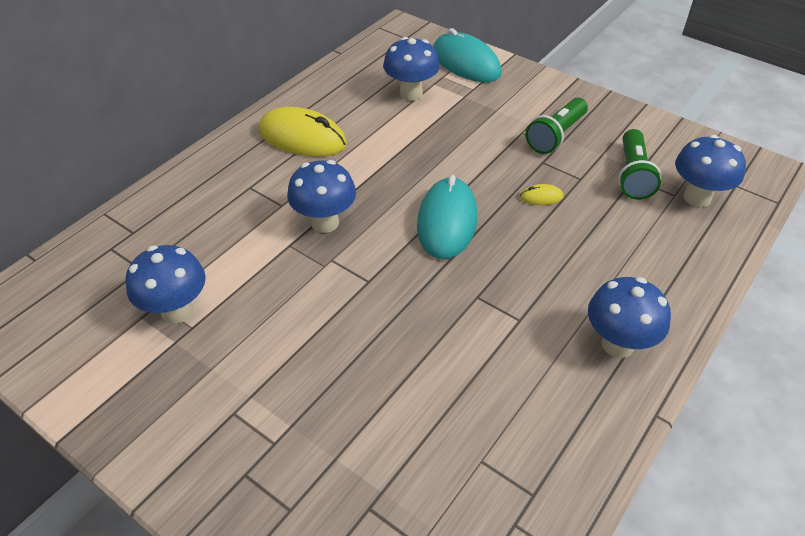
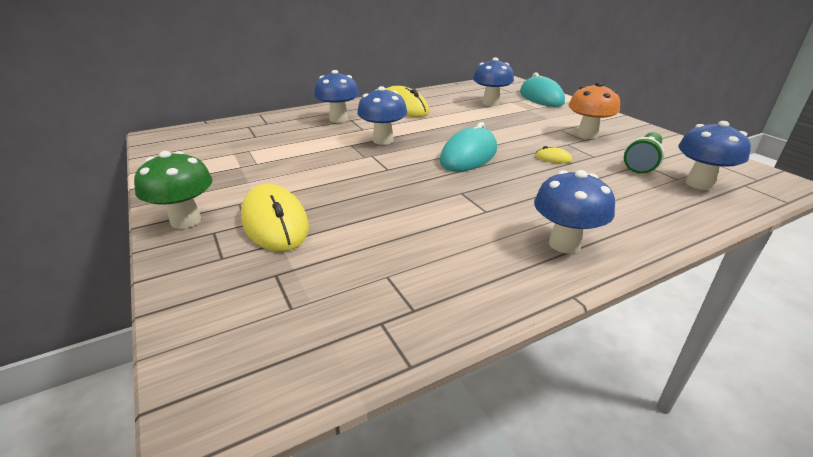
camera: 25 degrees right, 15 degrees down
(177, 311) = (255, 155): blue mushroom -> blue mushroom (338, 119)
(193, 470) = (186, 221): none -> green mushroom
(306, 429) = (275, 223): none -> yellow mouse
(555, 136) = (587, 135): green flashlight -> orange mushroom

